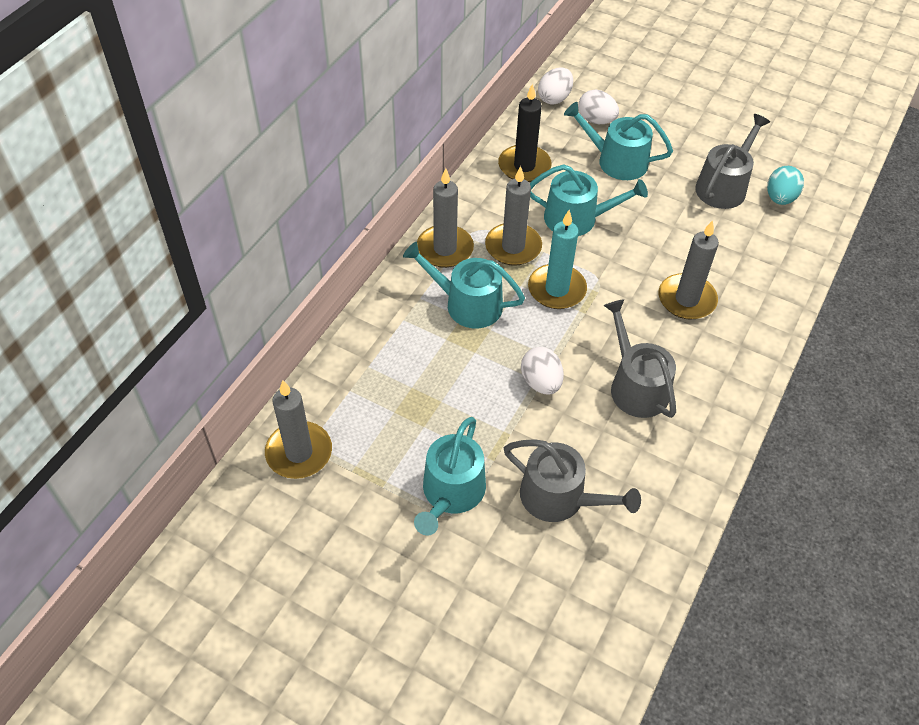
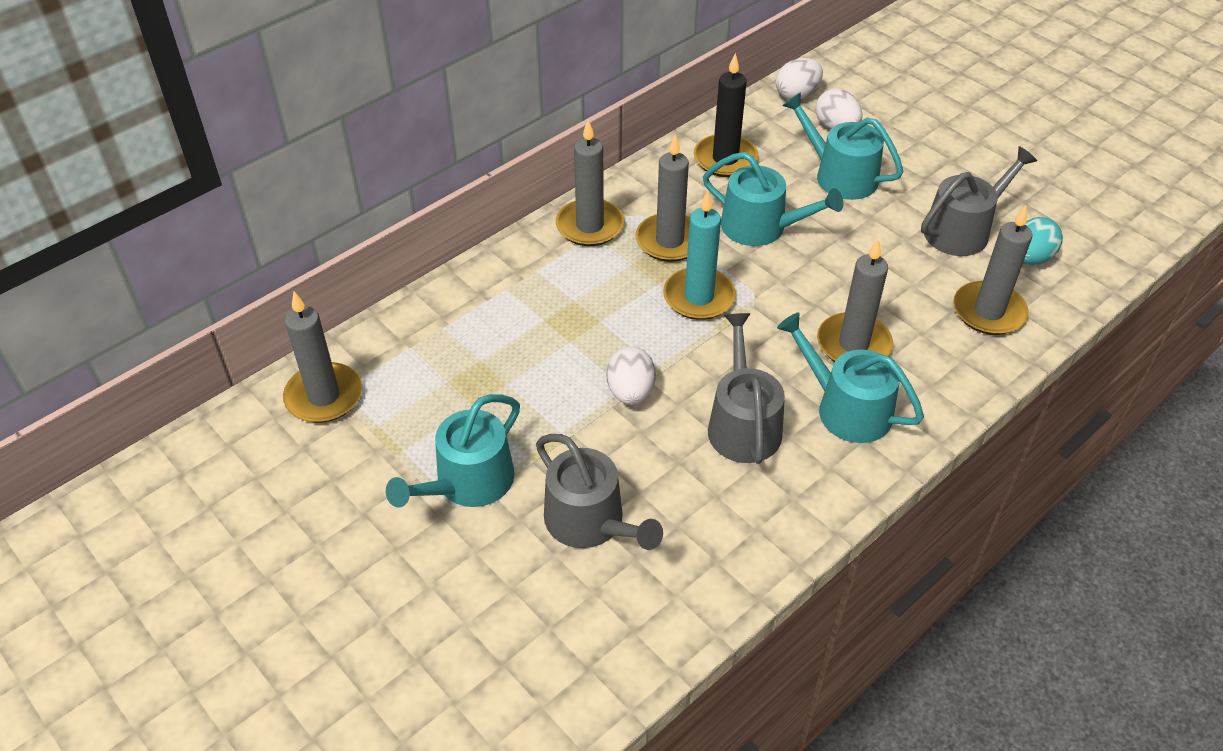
camera: 20 degrees right, 5 degrees down
(467, 304) = (586, 288): turquoise watering can -> turquoise watering can (846, 408)
(769, 248) = (988, 311): none -> grey candle

